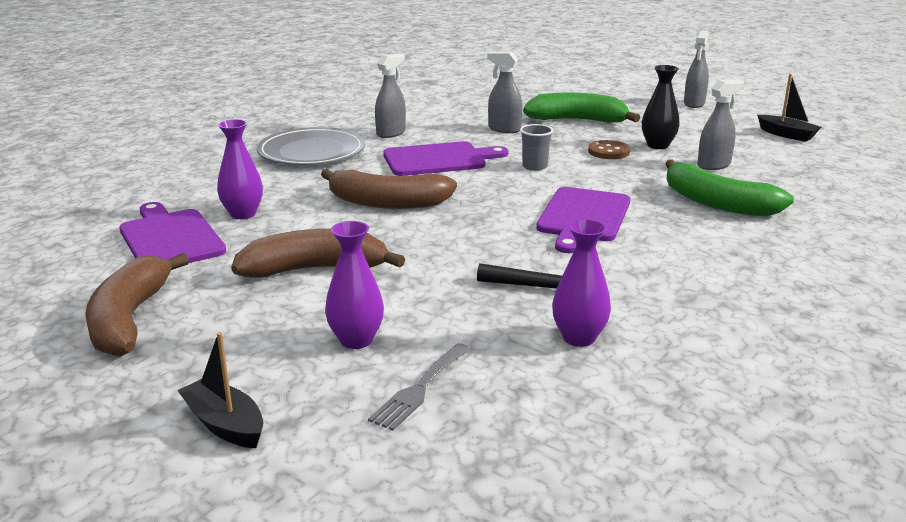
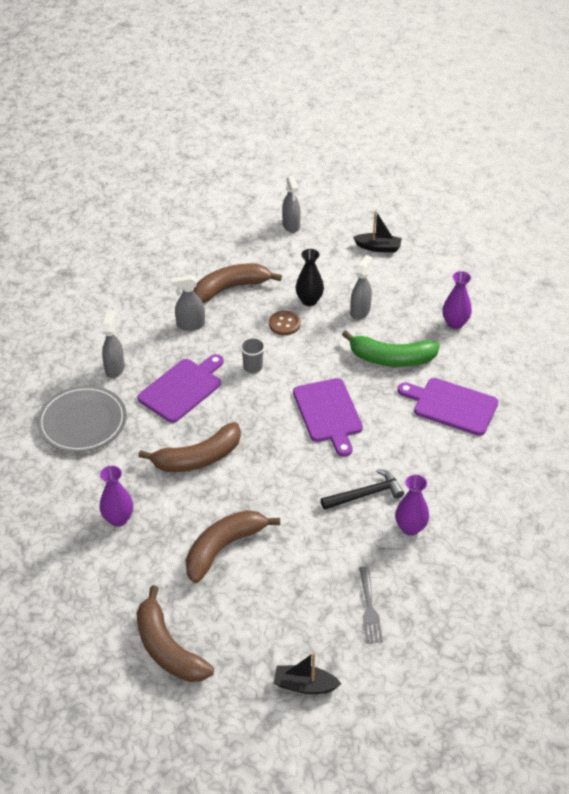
camera: 35 degrees left, 20 degrees up
(170, 238) = (101, 568): purple cutting board -> purple cutting board (451, 406)
(356, 340) = (306, 592): purple vase -> purple vase (455, 323)
(577, 120) = (231, 288): green banana -> brown banana

